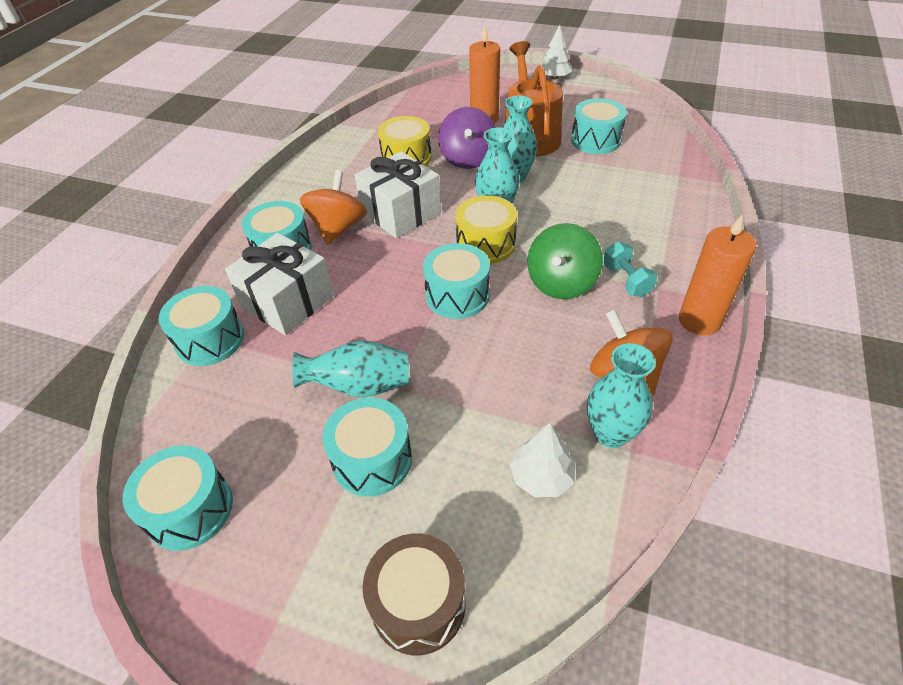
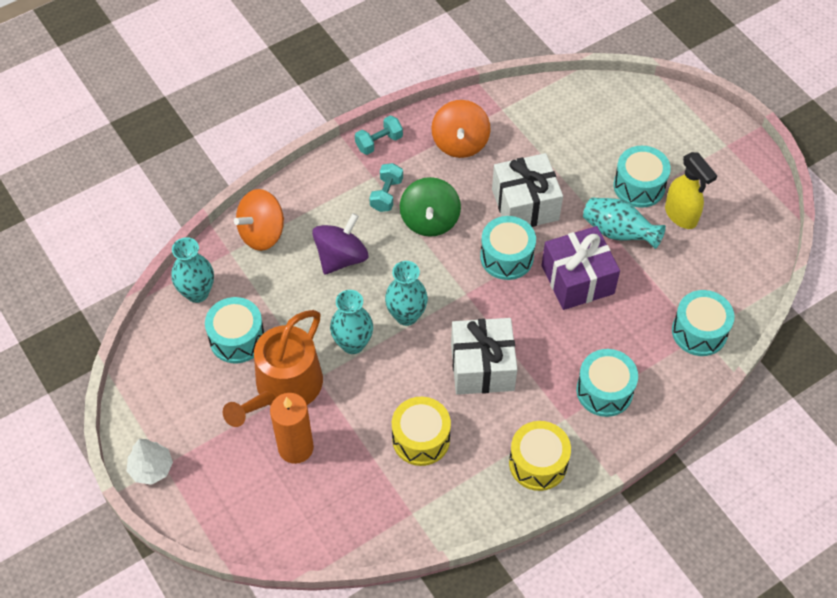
camera: 145 degrees left, 10 degrees up
(190, 509) = (751, 220): turquoise drum -> none
(287, 301) = (628, 331): white gift -> white gift (525, 204)
(293, 454) = (681, 215): none -> yellow spray bottle
(338, 228) = (545, 385): orange spinning top -> orange spinning top (262, 233)
(370, 316) = (577, 279): none -> purple gift
(418, 603) = (659, 114): brown drum -> none
(468, 159) = (368, 396): purple spinning top -> purple spinning top (341, 257)
(486, 244) = (446, 287): yellow drum -> yellow drum (538, 463)
(541, 476) = (558, 125): white tree -> none
(561, 283) = (430, 220): green spinning top -> green spinning top turned 120 degrees clockwise
(610, 433) = (502, 121): turquoise vase -> turquoise vase (197, 293)
(699, 320) = (379, 142): orange candle -> turquoise dumbbell

